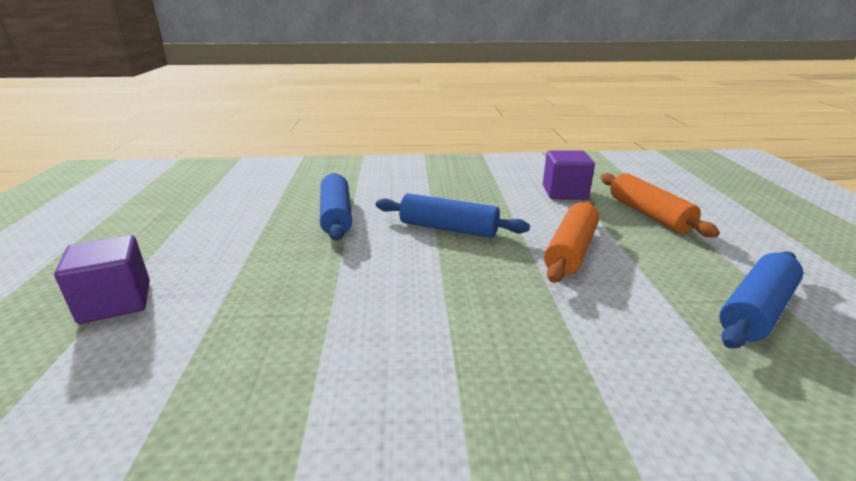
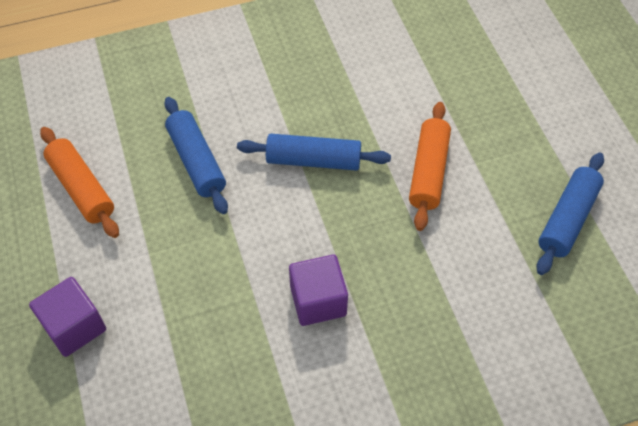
camera: 15 degrees left, 30 degrees up
(564, 192) = (413, 67): purple cube -> purple cube (318, 301)
(649, 214) = (495, 94): orange rolling pin -> orange rolling pin (82, 188)

